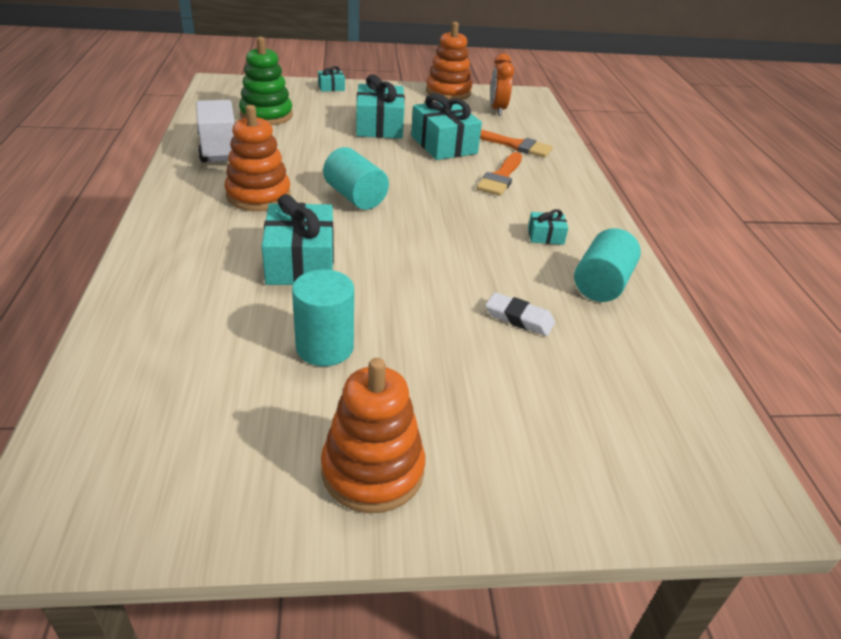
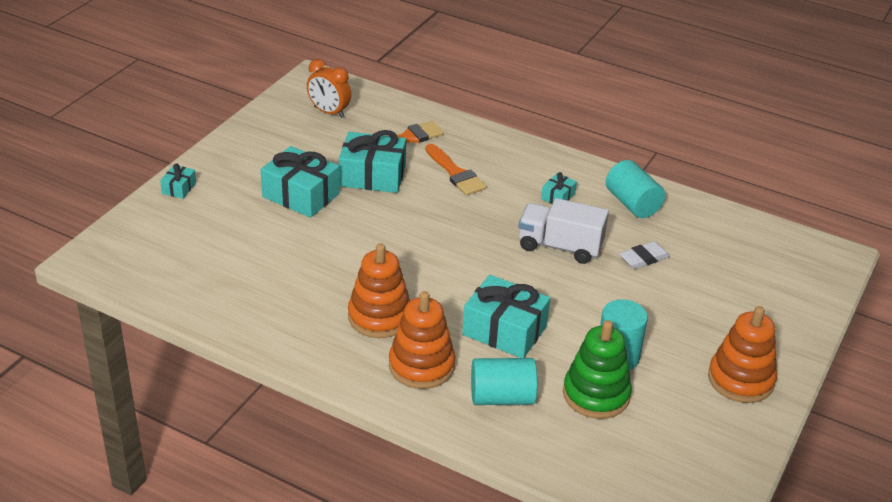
camera: 55 degrees left, 0 degrees up
(219, 149) = (263, 311): white truck -> white truck (560, 247)
(266, 115) = (210, 255): green stacking toy -> green stacking toy (596, 395)
(355, 197) = (425, 264): turquoise cylinder -> turquoise cylinder (502, 397)
(448, 92) = (263, 121): orange stacking toy -> orange stacking toy (421, 366)

